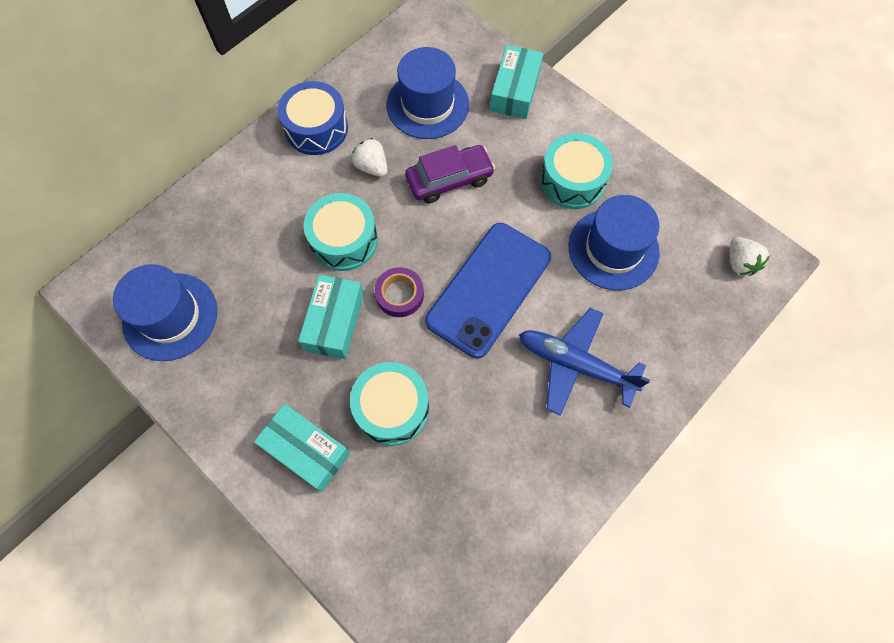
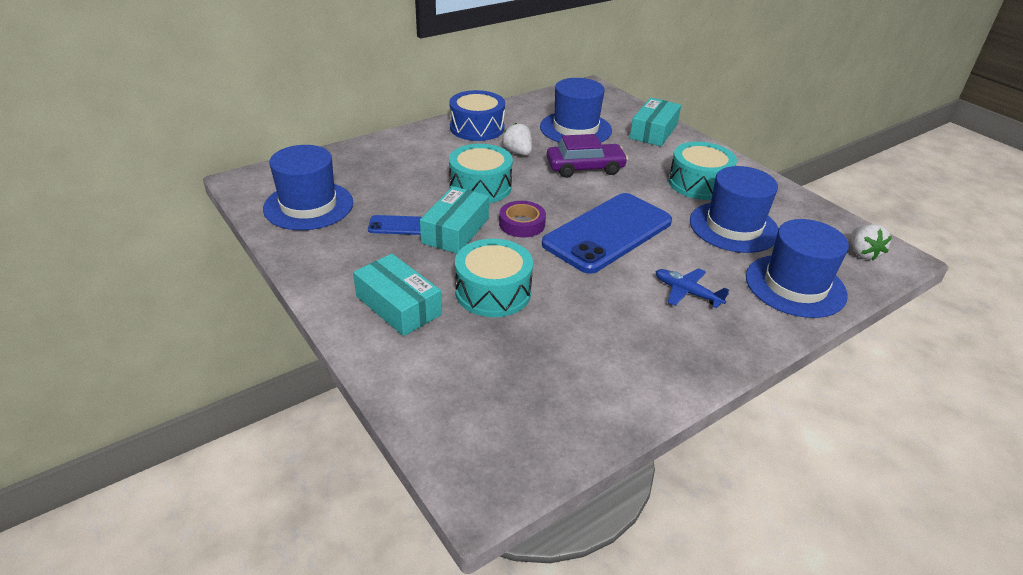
camera: 10 degrees right, 30 degrees down
(273, 328) = (397, 225): none -> blue phone
(576, 365) = (687, 292): blue plane -> blue plane, size x0.57
(676, 329) = (795, 286): none -> blue hat

